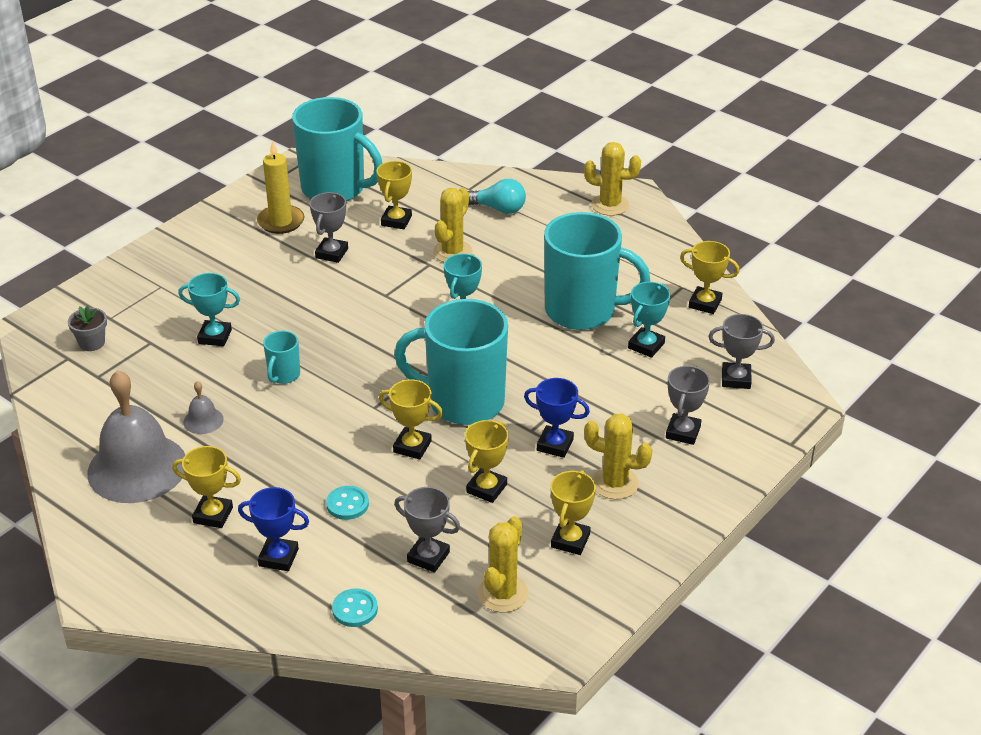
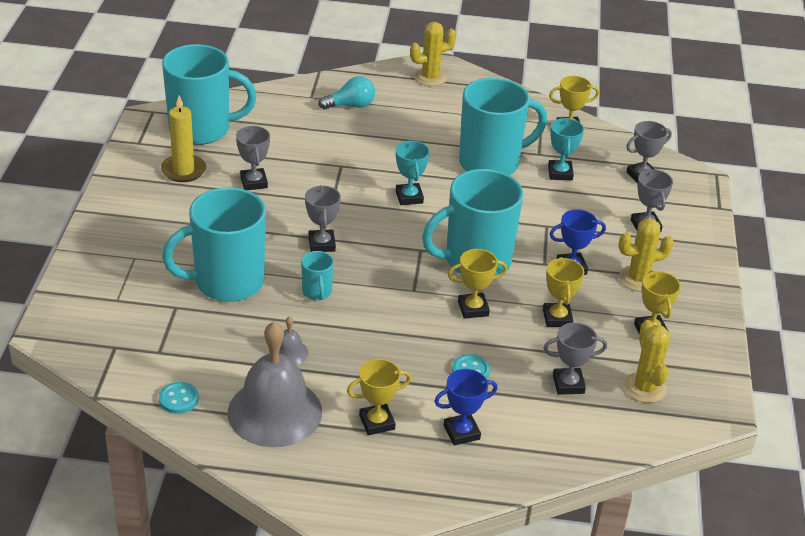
camera: 35 degrees left, 0 degrees up
(92, 343) = (123, 326): grey flower pot -> none
(215, 336) = (227, 282): turquoise trophy -> turquoise mug
(334, 332) = (321, 244): none -> grey trophy
(355, 609) = (557, 445): turquoise button -> turquoise button (178, 399)
(396, 221) = (279, 140): yellow trophy -> none
(452, 252) = (349, 150): yellow cactus -> none

